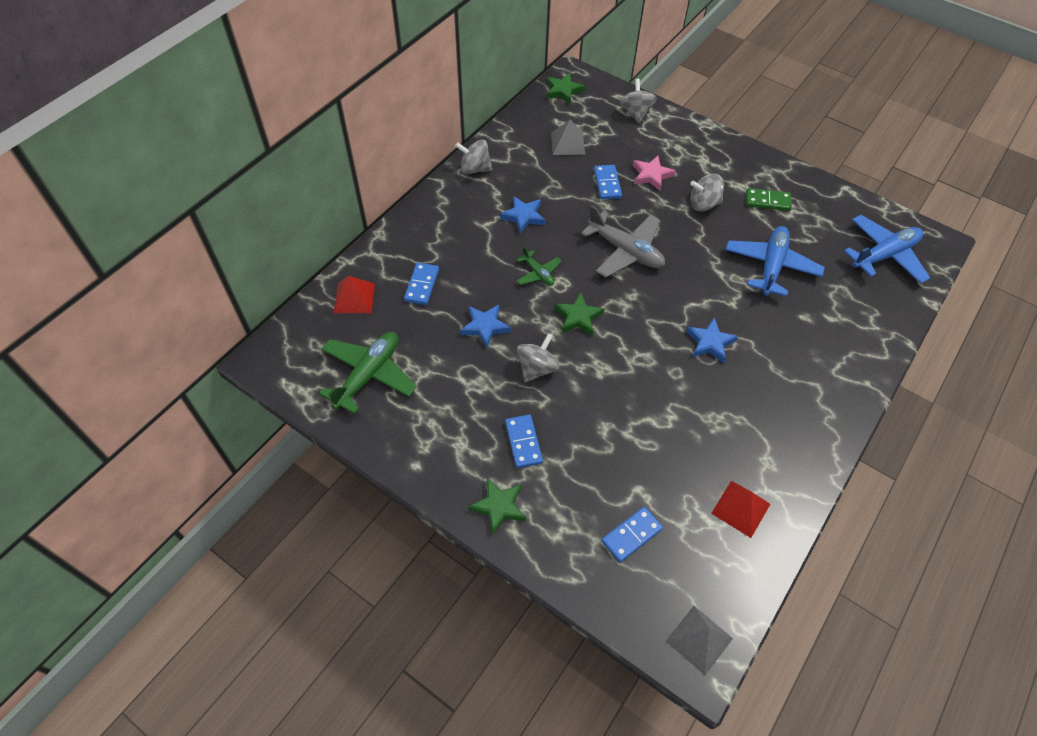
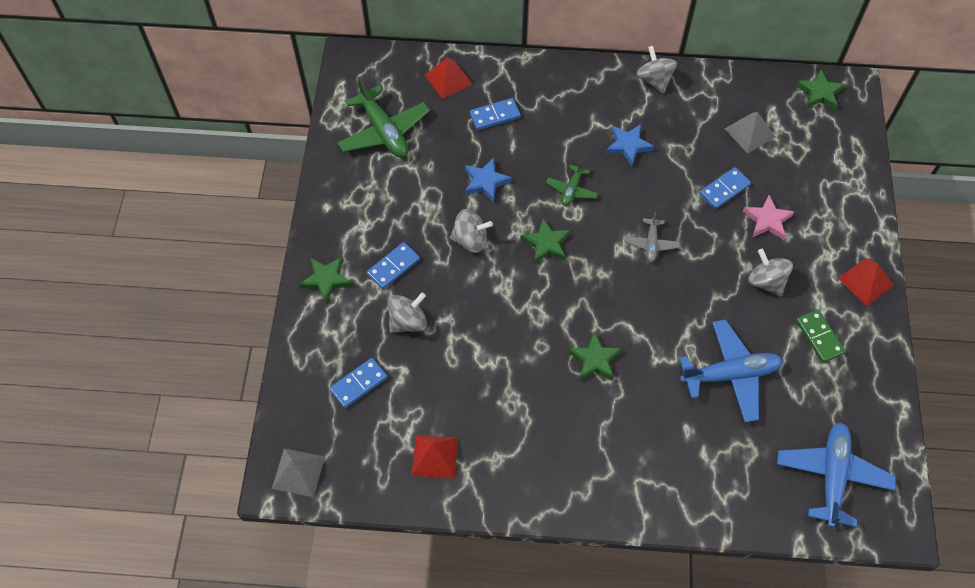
camera: 60 degrees right, 5 degrees up
(368, 375) = (384, 131): green plane -> green plane turned 60 degrees clockwise
(625, 251) = (651, 243): grey plane -> grey plane, size x0.53
(631, 535) = (358, 384): blue domino -> blue domino turned 60 degrees counterclockwise
(636, 113) = (845, 167): grey spinning top -> grey spinning top (408, 321)
(710, 342) = (595, 360): blue star -> green star
(737, 153) = (866, 281): none -> red pyramid
(884, 255) = (832, 476): blue plane -> blue plane turned 105 degrees counterclockwise

